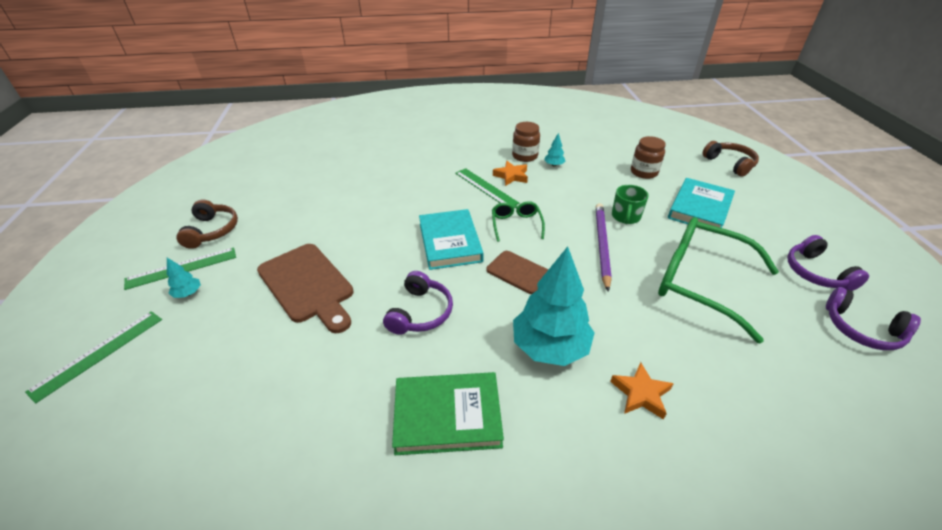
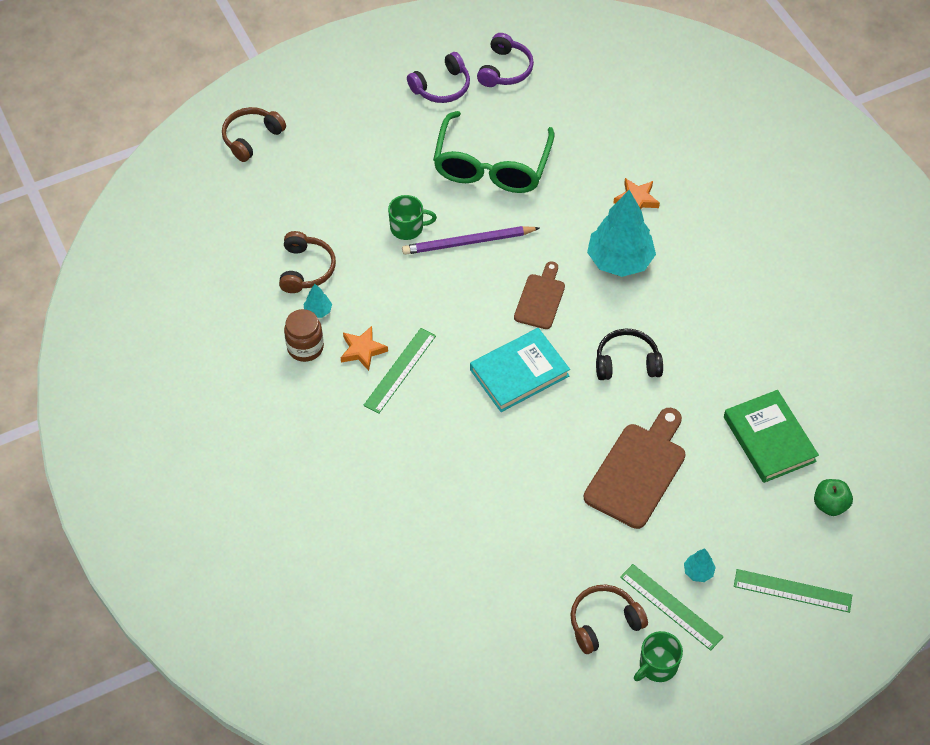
camera: 110 degrees left, 15 degrees up
(133, 429) = (830, 505): none -> green apple
(152, 247) = (657, 666): none -> green mug
(420, 312) = (627, 362): purple headphones -> black headphones
(447, 415) = (714, 309): green book -> green book (769, 439)
(516, 224) = (463, 321): green glasses -> none
(594, 166) = (306, 269): none -> brown headphones
(644, 172) = (303, 218): brown jar -> none
(699, 208) = (366, 166): turquoise book -> none

